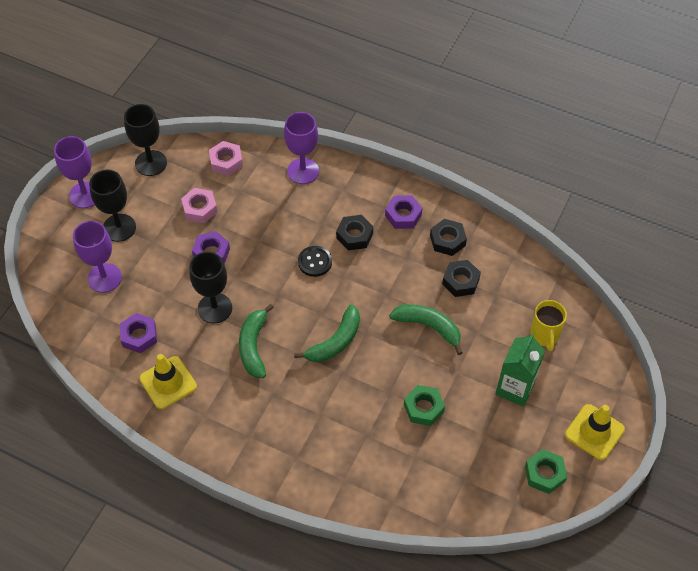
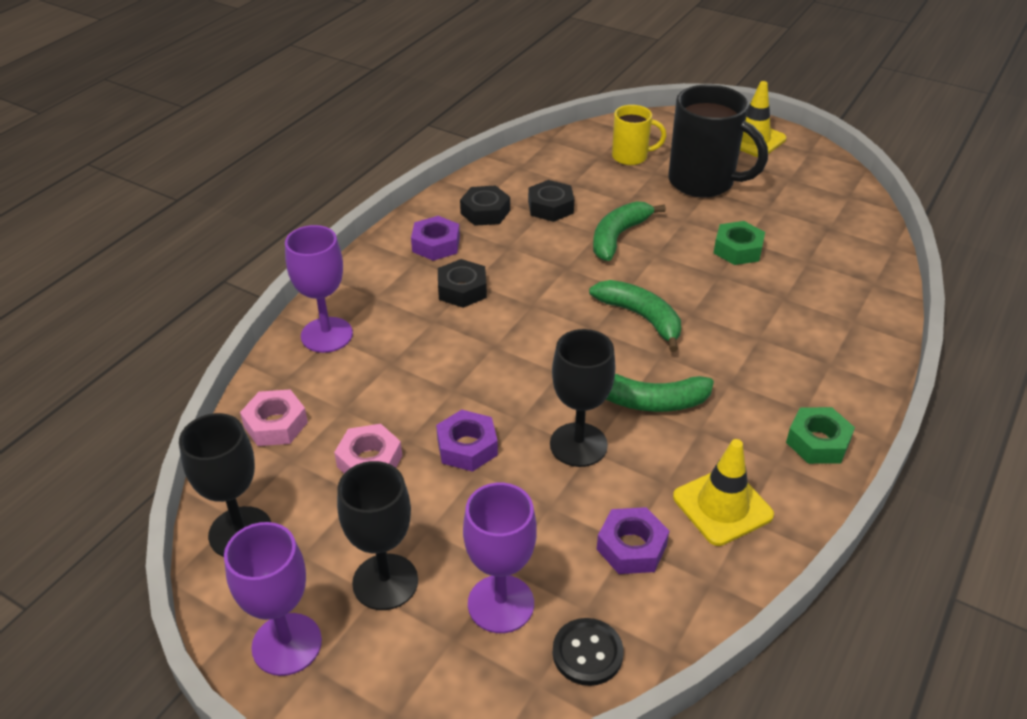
camera: 85 degrees left, 15 degrees down
(315, 262) = (502, 330): black button -> black button (587, 653)
(515, 388) = (703, 182): green carton -> black mug
(544, 474) = (809, 174): green nut -> green nut (817, 442)

